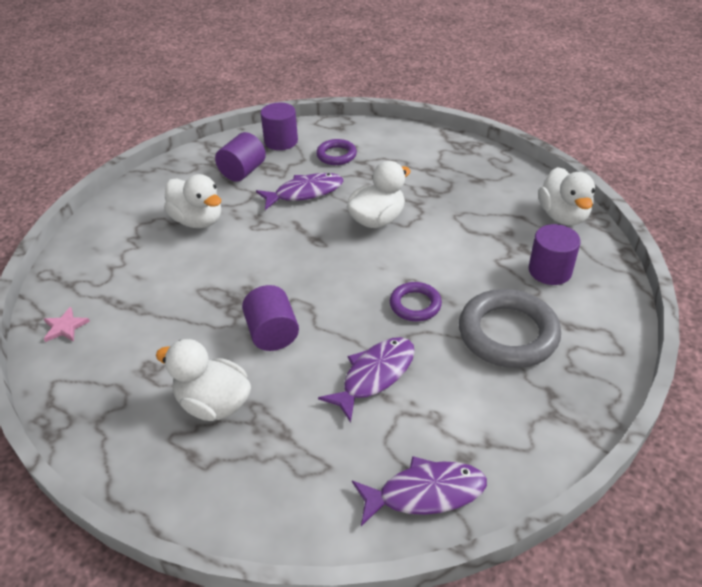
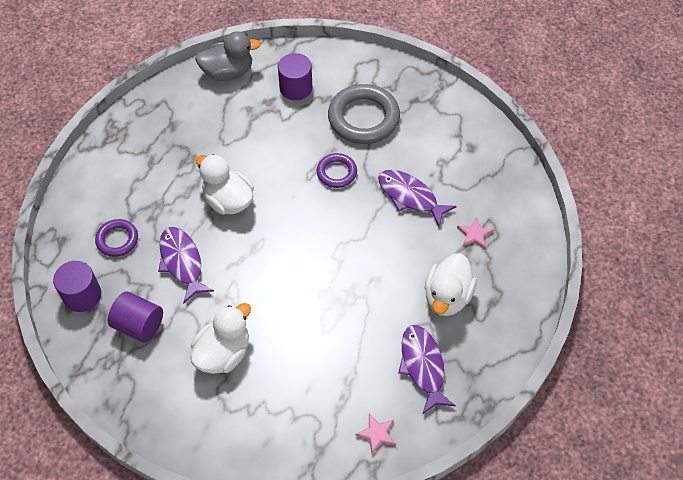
camera: 95 degrees left, 15 degrees up
(272, 333) = (373, 267): purple cylinder -> none
(305, 445) = (474, 234): none -> pink star
(425, 493) = (499, 168): purple fish -> purple fish (423, 366)
(563, 216) = (228, 72): white duck -> grey duck

